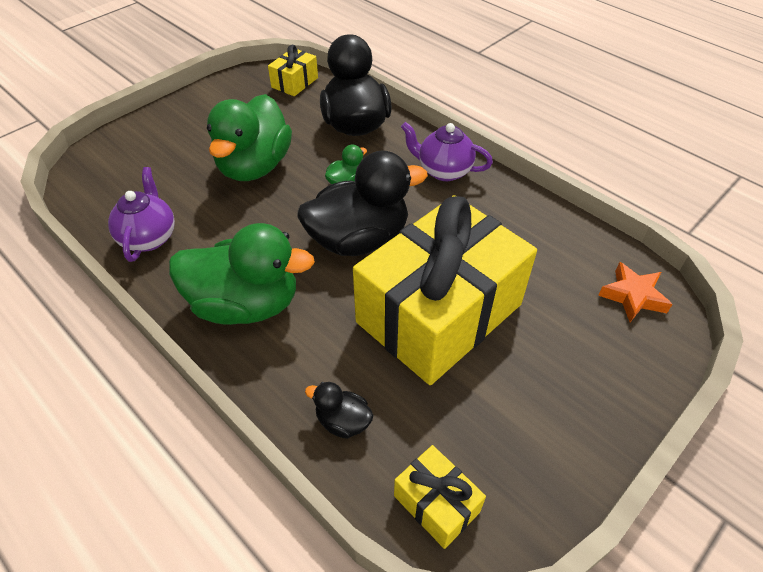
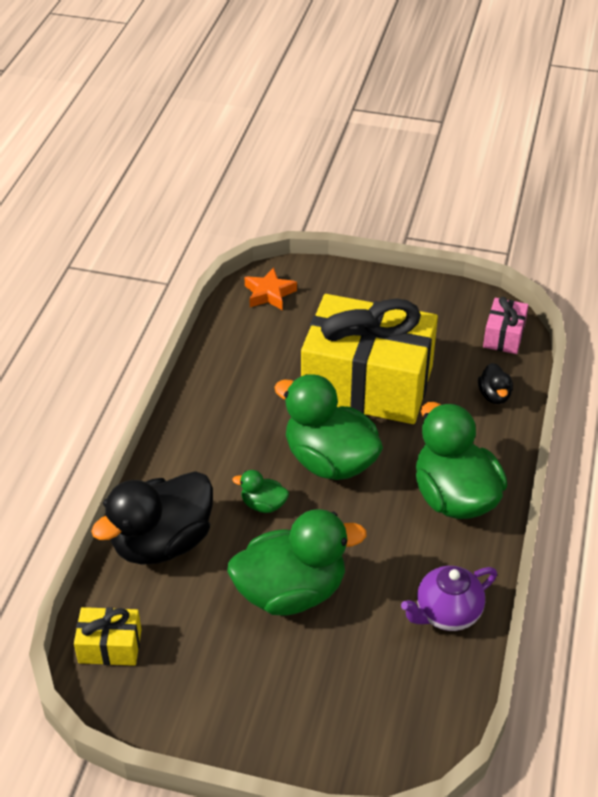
camera: 120 degrees left, 5 degrees down
(359, 240) = (330, 461): black duck -> green duck
(436, 503) = (504, 336): yellow gift -> pink gift
(443, 171) = (195, 441): purple teapot -> none

